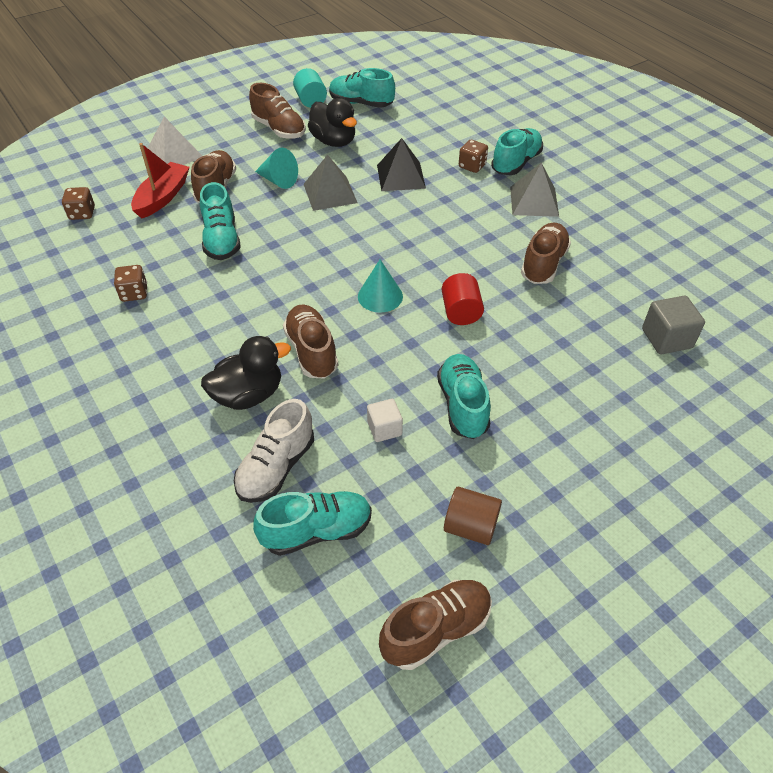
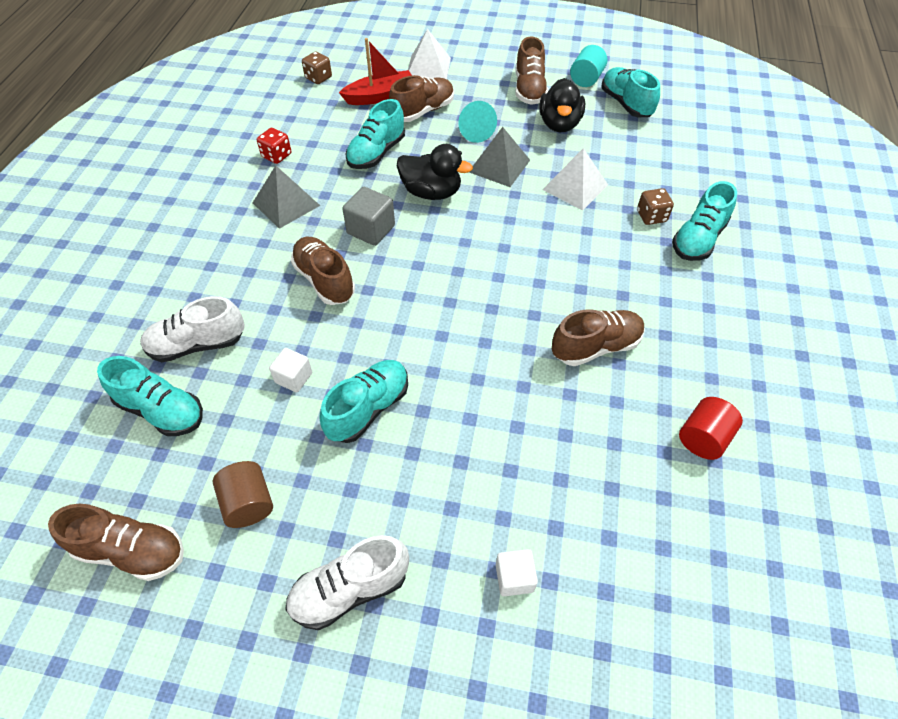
camera: 45 degrees right, 5 degrees up
(134, 293) = (277, 156): brown dice -> red dice
(248, 395) = (247, 280): black duck -> black duck (431, 192)
(311, 351) = (324, 280): brown shoe -> brown shoe turned 60 degrees counterclockwise
(380, 296) = (426, 274): turquoise cone -> none
(400, 176) = (575, 187): black pyramid -> white pyramid
(460, 312) = (468, 334): red cylinder -> red cylinder (703, 438)
(516, 163) = (698, 239): turquoise shoe -> turquoise shoe turned 135 degrees clockwise
(534, 201) = (666, 285): grey pyramid -> grey pyramid (286, 204)
(601, 512) = (350, 589): none -> white shoe
(666, 338) = (618, 503): grey cube -> grey cube (371, 229)
(672, 421) = (514, 577): none -> white cube

